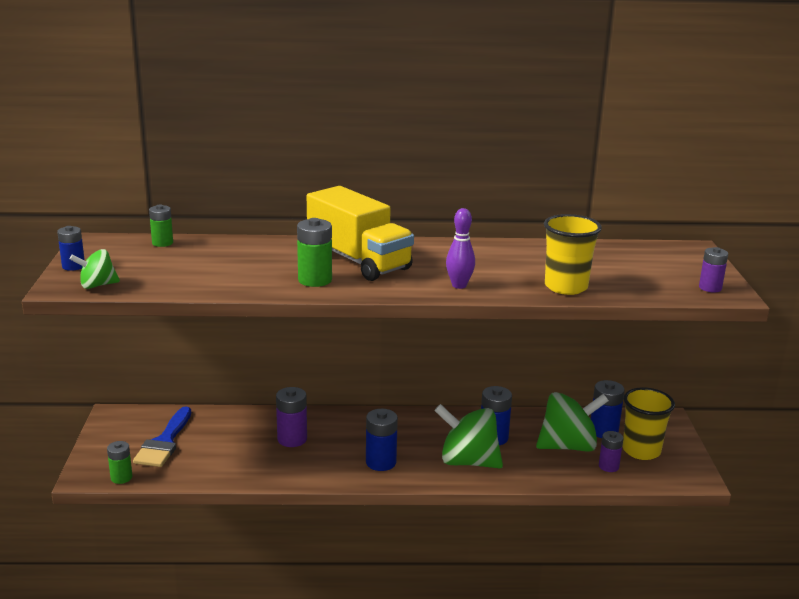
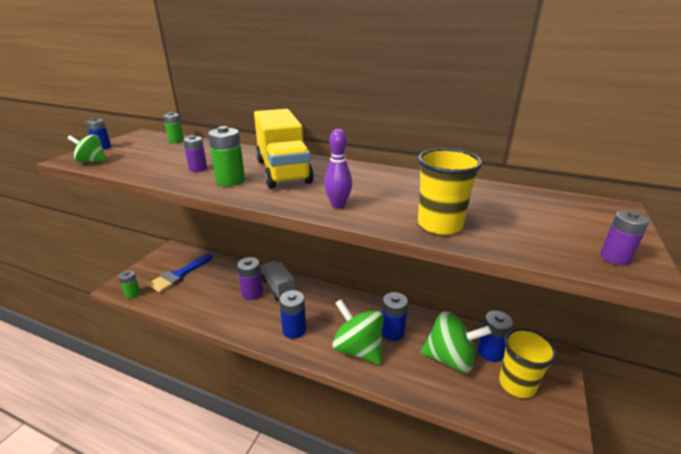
camera: 25 degrees right, 5 degrees up
(321, 426) = (278, 288): none -> grey truck
(608, 466) = (476, 392): purple battery -> purple battery (198, 169)

